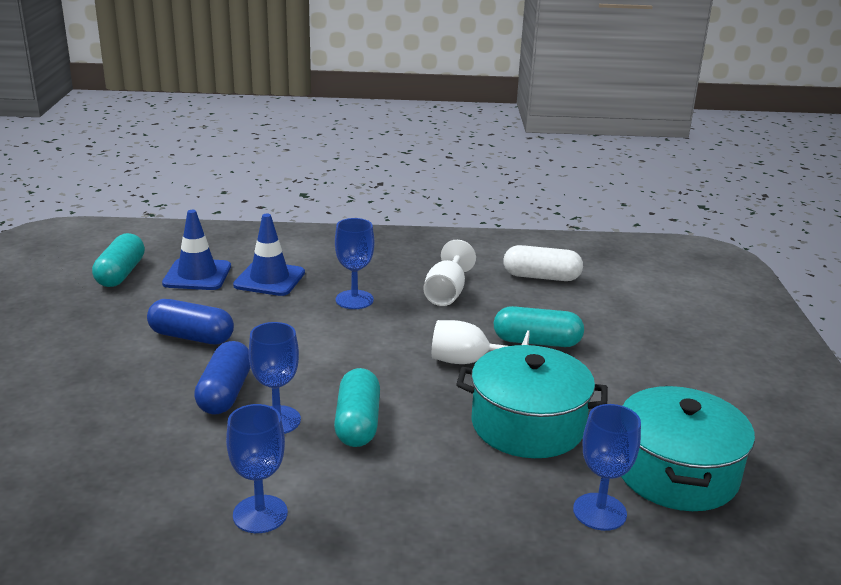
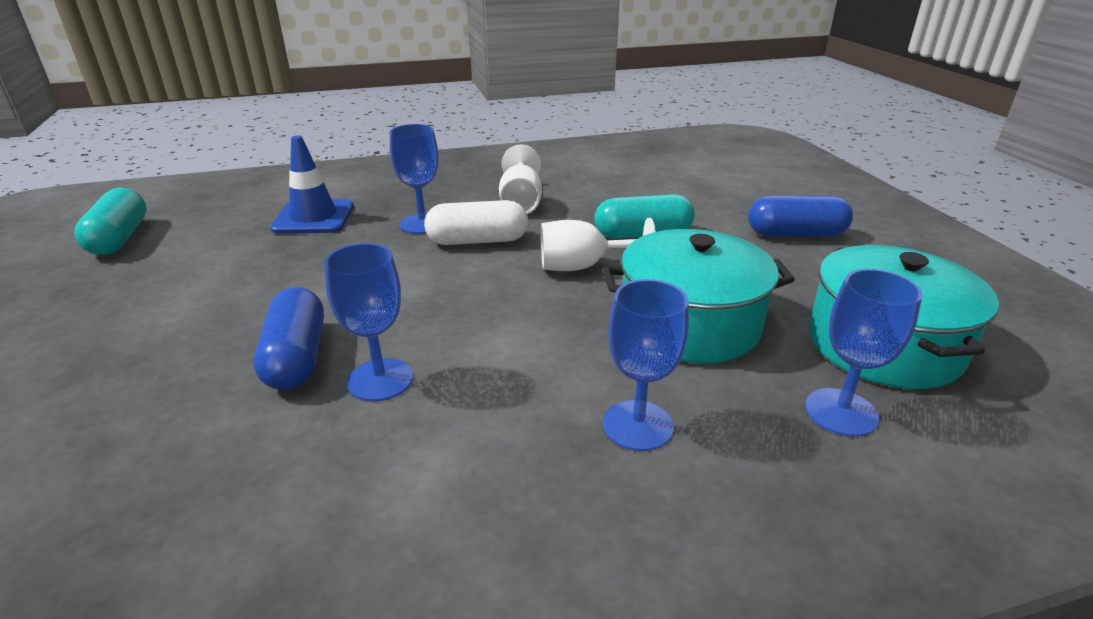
camera: 15 degrees left, 5 degrees up
(191, 337) = (231, 295): blue capsule -> blue capsule (795, 234)
(197, 275) = (222, 226): blue traffic cone -> none
(260, 514) = (404, 527): blue goblet -> blue goblet (637, 425)
(357, 423) = (488, 362): turquoise capsule -> none
(541, 277) = (608, 175): white capsule -> white capsule (477, 241)

